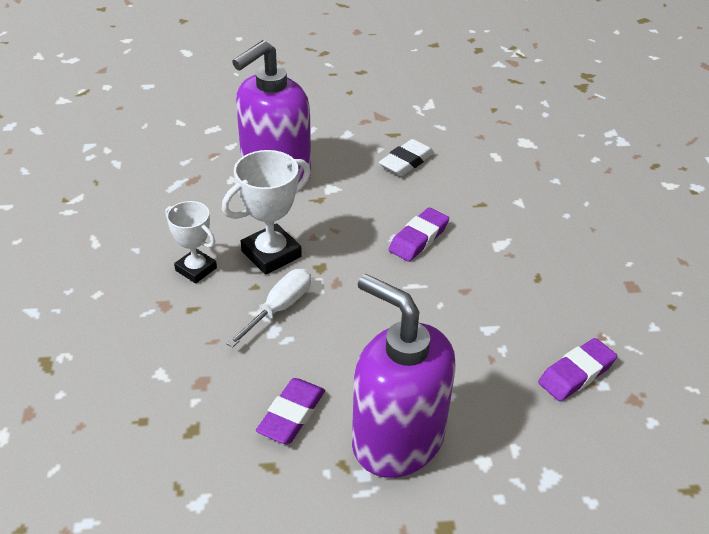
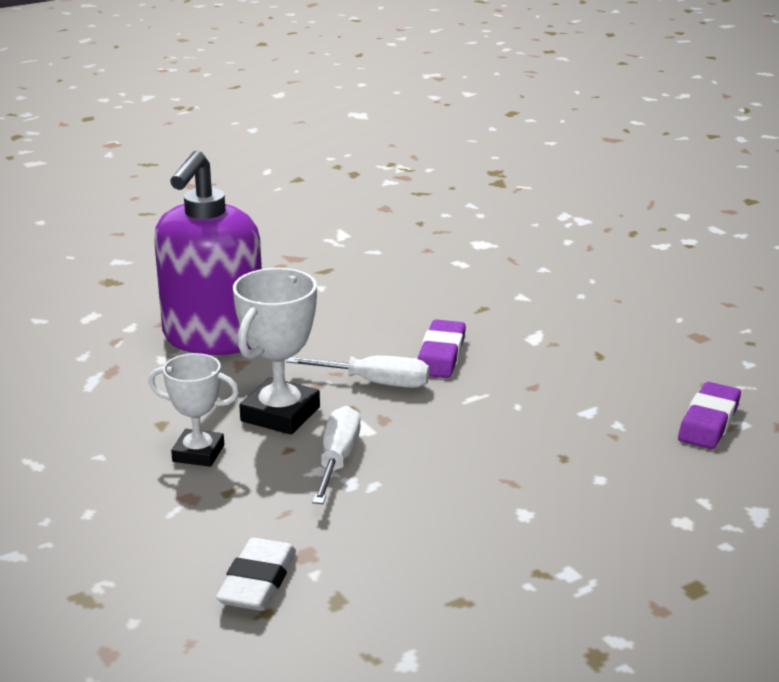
camera: 25 degrees left, 15 degrees down
(291, 415) = (442, 549): purple eraser -> none
(354, 248) = (375, 383): none -> white screwdriver
(397, 439) = (578, 532): purple soap dispenser -> none
(406, 162) = (363, 291): white eraser -> white eraser (257, 582)

